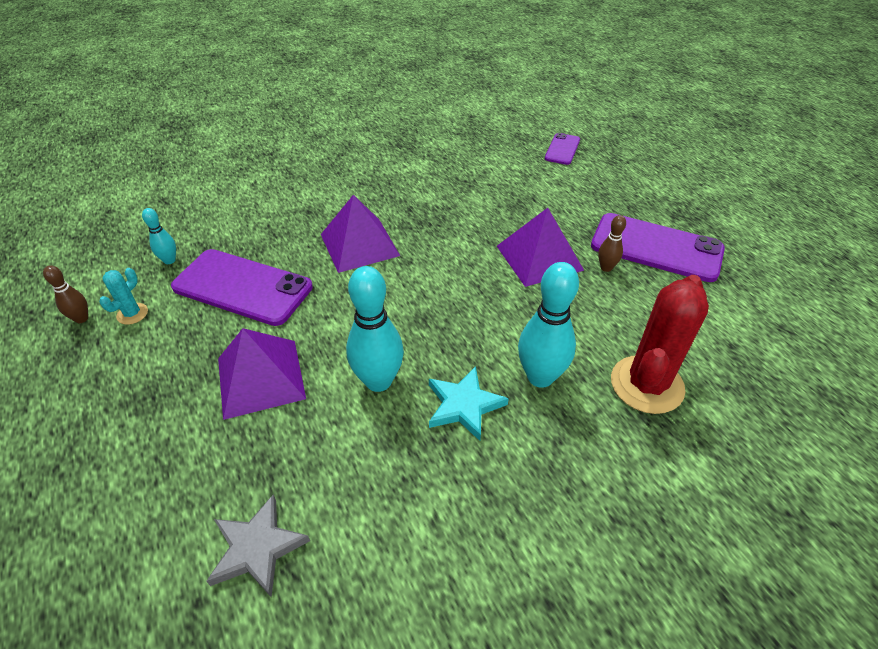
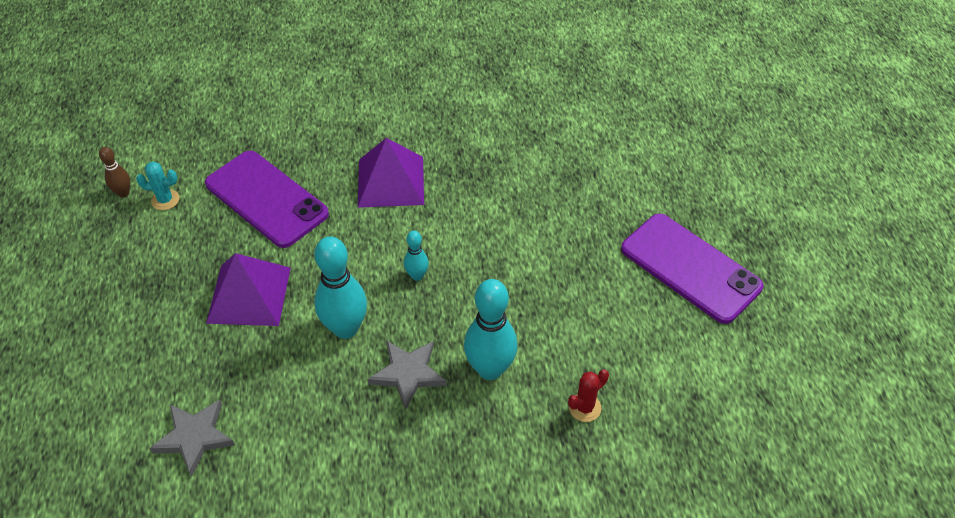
camera: 20 degrees right, 5 degrees up
(132, 314) = (165, 200): turquoise cactus -> turquoise cactus turned 45 degrees clockwise
(169, 260) = (213, 152): turquoise bowling pin -> turquoise bowling pin (417, 275)
(464, 405) = (408, 374): turquoise star -> grey star
(539, 258) = (560, 245): purple pyramid -> none
(562, 149) = (664, 116): purple phone -> none
(606, 268) = (622, 276): brown bowling pin -> none
(646, 384) = (584, 407): red cactus -> red cactus, size x0.46

